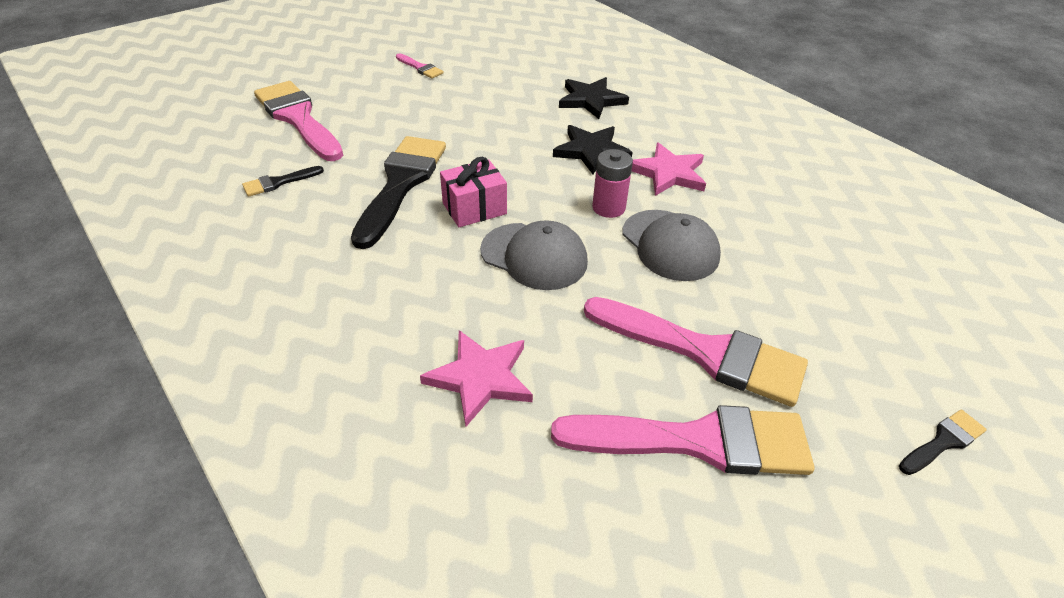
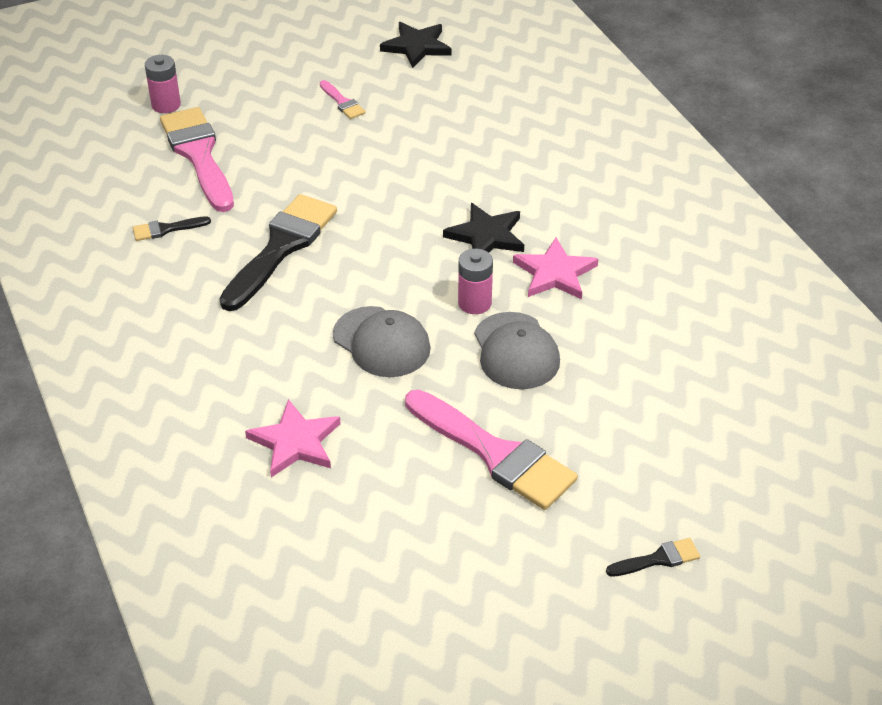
camera: 15 degrees right, 0 degrees up
(258, 84) = (166, 105): none -> pink battery
(474, 208) = (343, 284): pink gift -> none
(591, 100) = (515, 171): black star -> black star (417, 47)
(697, 441) = (451, 521): pink brush -> none

